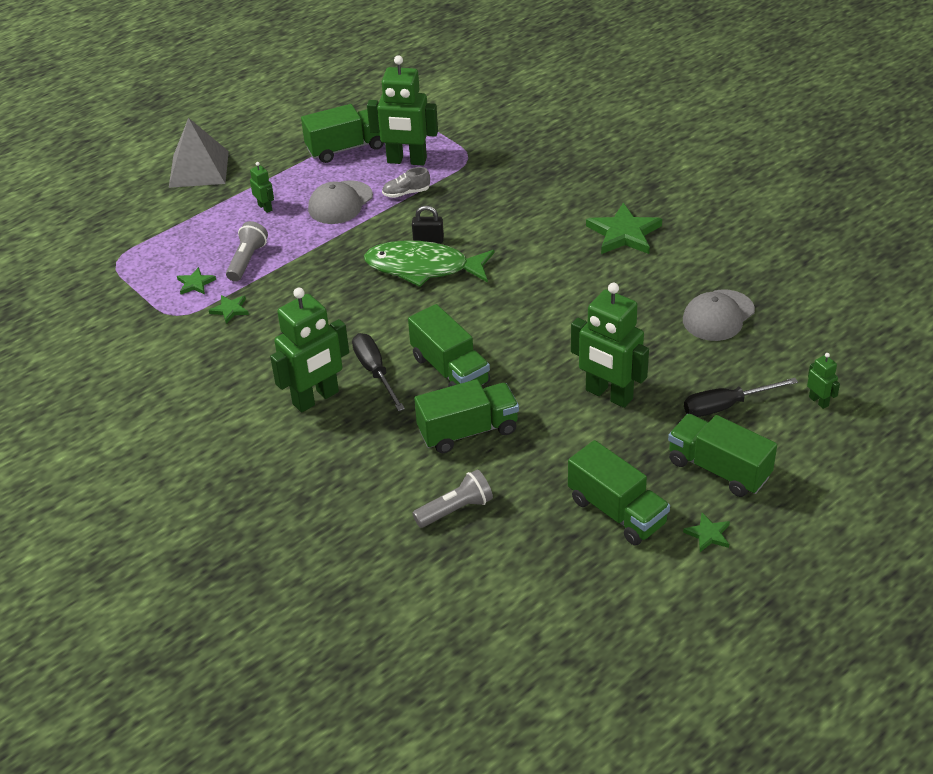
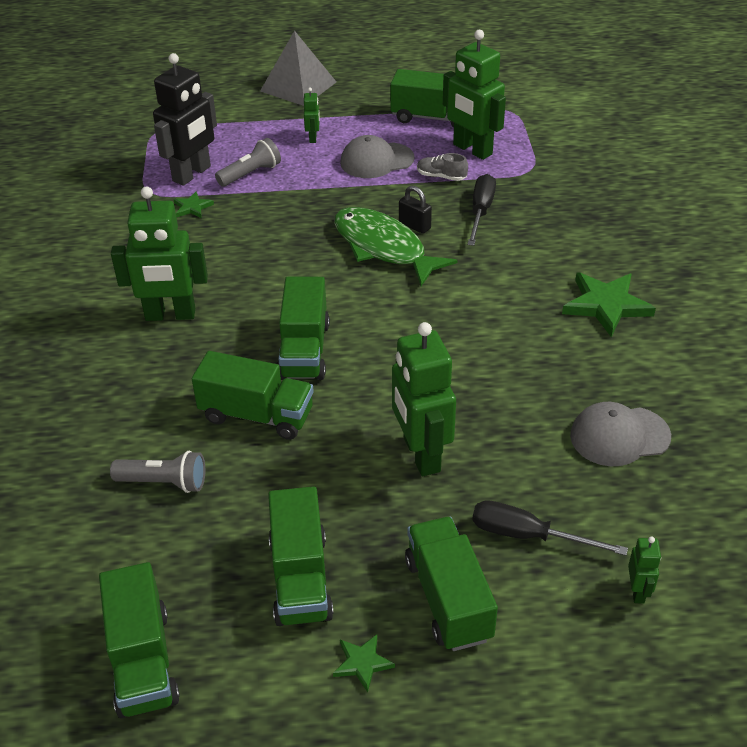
camera: 35 degrees right, 0 degrees up
(195, 283) = (192, 174): green star -> black robot
(375, 372) = (241, 318): black screwdriver -> black screwdriver (480, 211)
(574, 617) = (143, 661): none -> green truck

